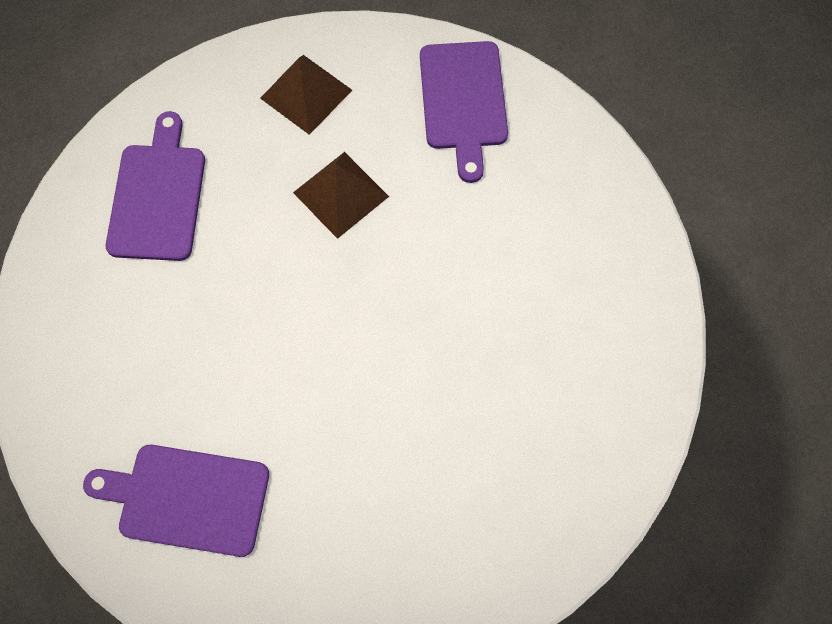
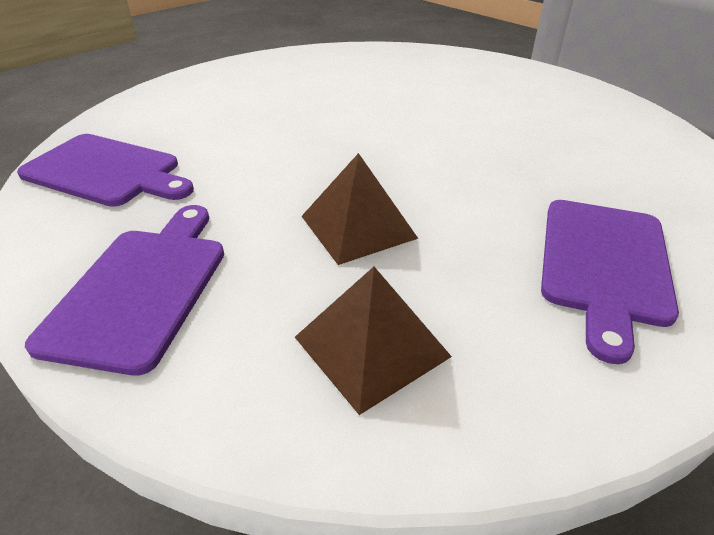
camera: 165 degrees left, 30 degrees down
(187, 498) = (531, 95): purple cutting board -> purple cutting board (106, 171)

